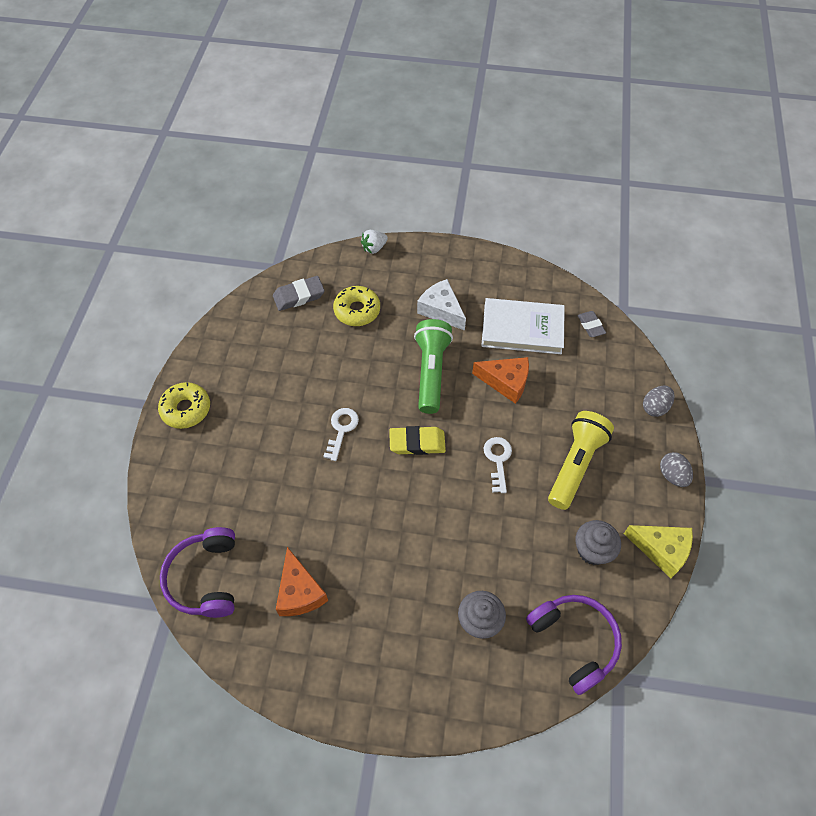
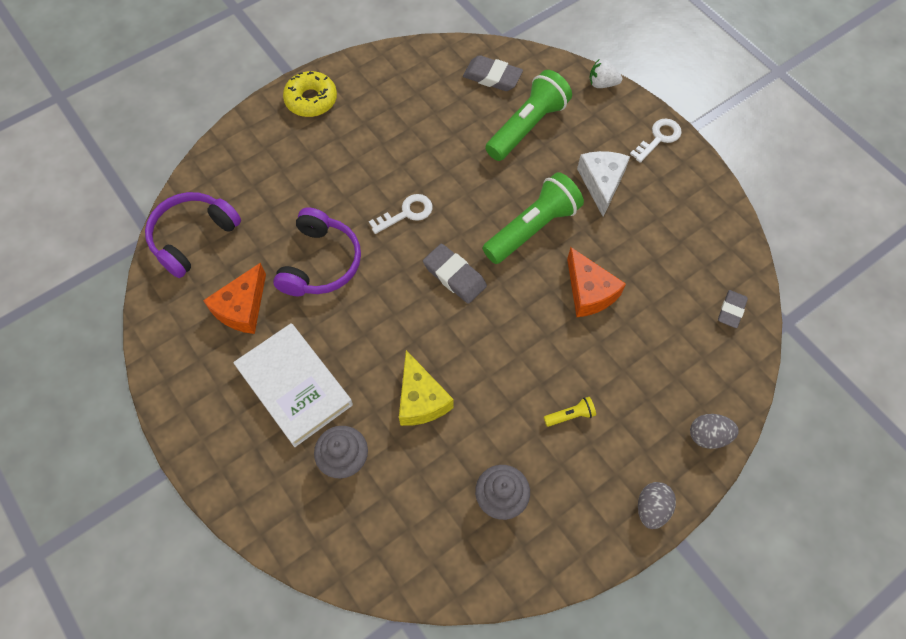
camera: 45 degrees right, 5 degrees up
(357, 310) = (527, 126): yellow donut -> green flashlight
(417, 443) = (454, 276): yellow eraser -> grey eraser
(498, 460) = (506, 350): white key -> white key (659, 138)
(522, 329) = (658, 259): white book -> white book (294, 386)
(574, 641) = (399, 552): purple headphones -> purple headphones (320, 263)
(575, 464) = (570, 415): yellow flashlight -> yellow flashlight, size x0.42
(661, 550) = (563, 558): yellow cheese -> yellow cheese (421, 399)

